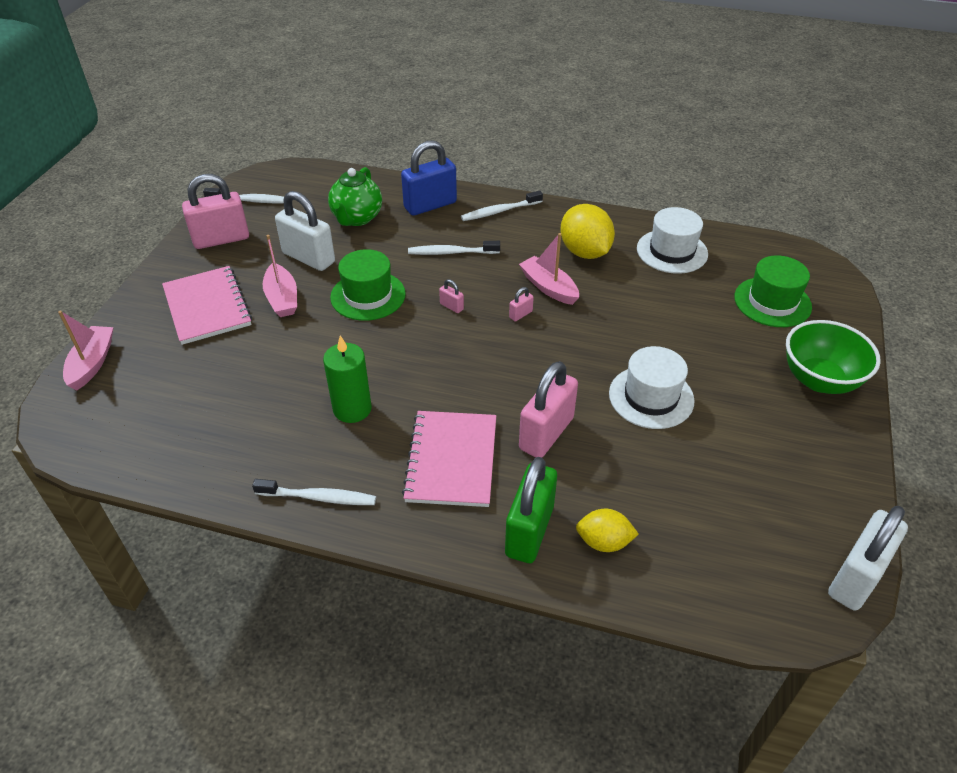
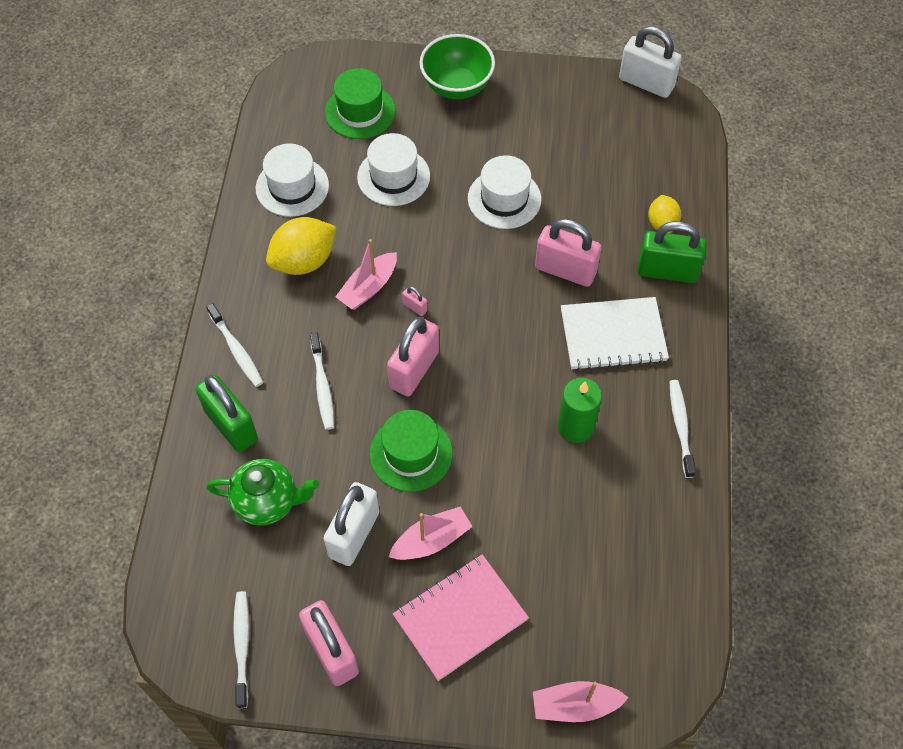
camera: 100 degrees left, 15 degrees up
(430, 205) = (231, 425): blue padlock -> green padlock
(451, 306) = (414, 370): pink padlock -> pink padlock, size x2.39
(451, 460) = (613, 335): pink notebook -> white notebook
(684, 317) = (393, 176): none -> white hat

